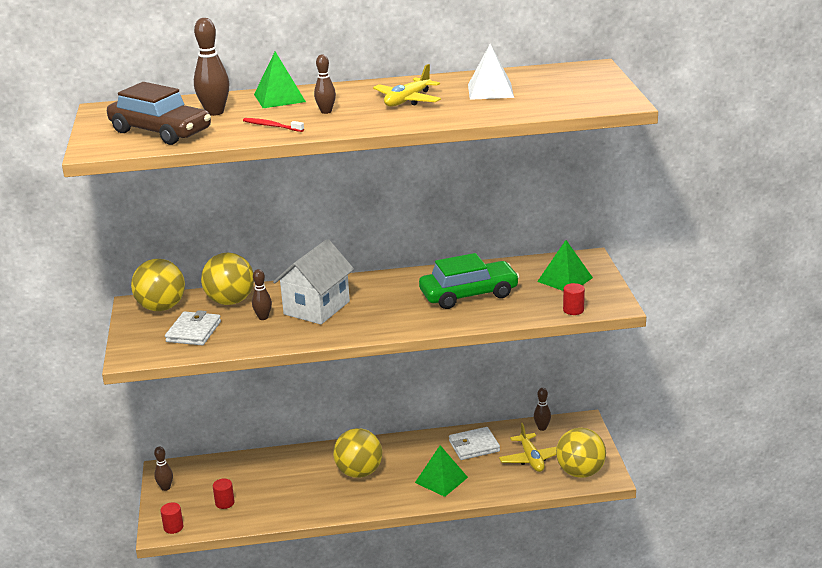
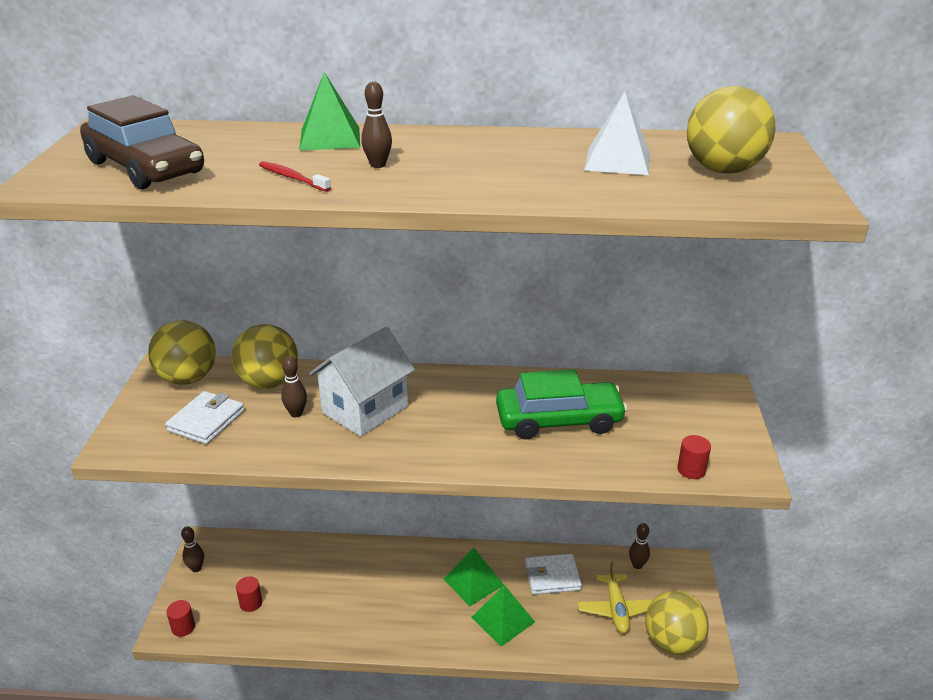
camera: 10 degrees right, 5 degrees up
(215, 112) = (235, 148): brown bowling pin -> none
(359, 472) = (412, 589): yellow ball -> yellow ball (723, 170)
(407, 100) = (496, 162): yellow plane -> none
(565, 279) = (688, 417): green pyramid -> green pyramid (473, 582)

